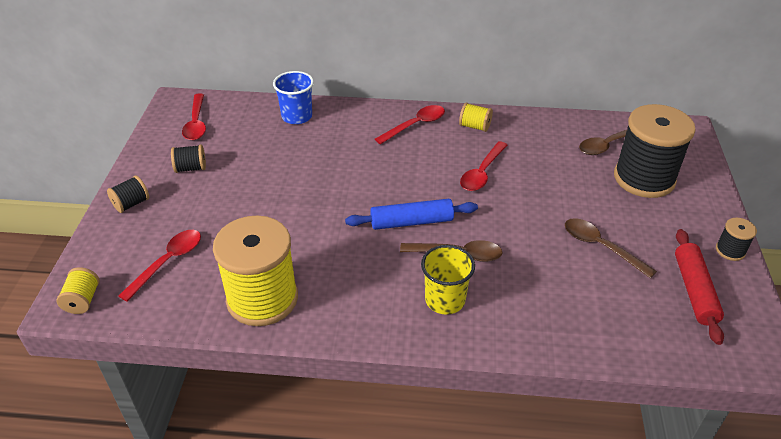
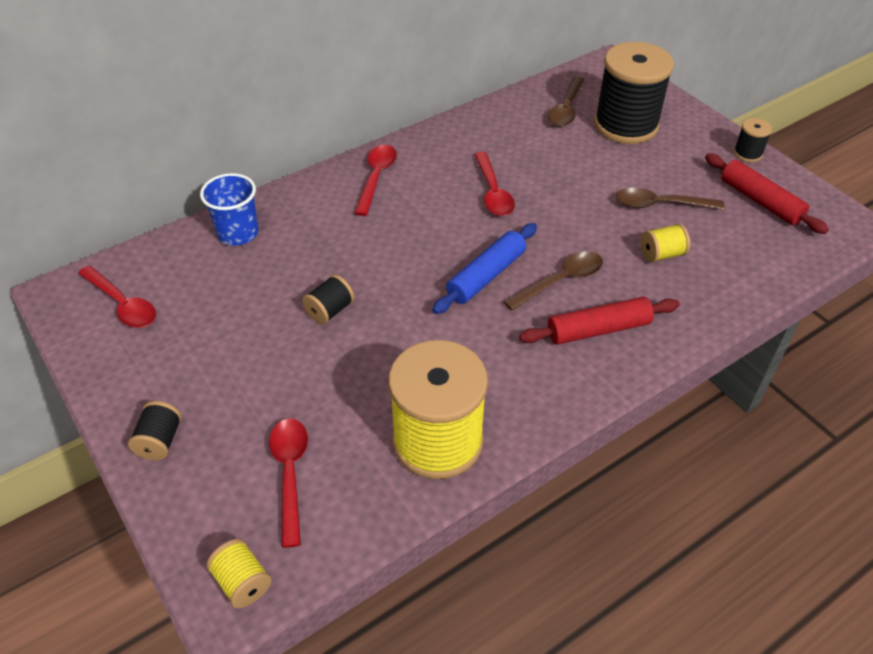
camera: 40 degrees left, 5 degrees up
(191, 168) = (183, 358): black spool -> black spool (330, 311)
(445, 300) = (598, 329): yellow cup -> red rolling pin
(474, 126) = (434, 150): yellow spool -> yellow spool (661, 254)

